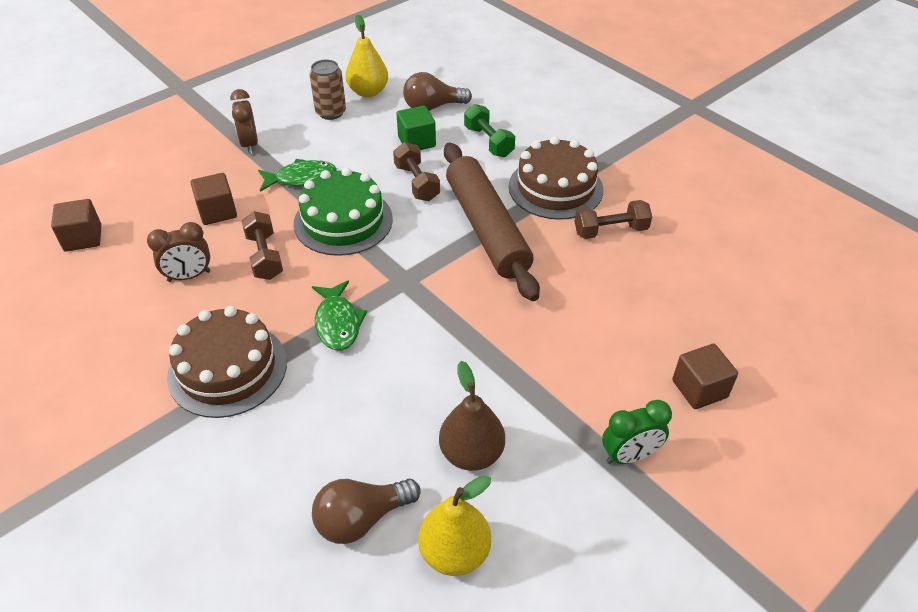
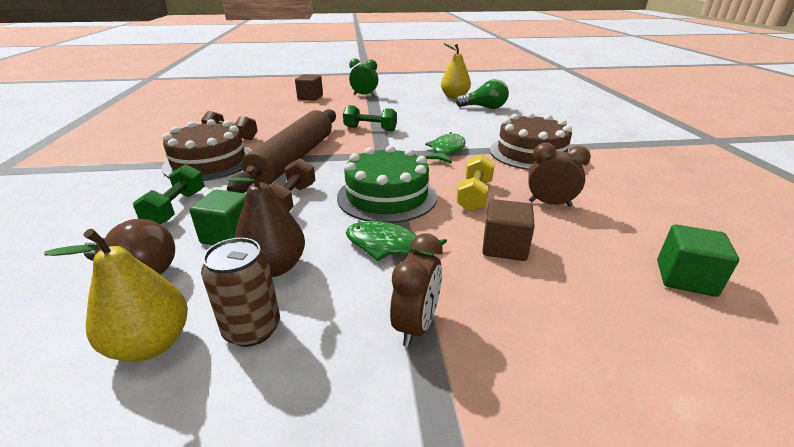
camera: 145 degrees left, 15 degrees down
(83, 238) = (685, 278): brown cube -> green cube
(264, 256) = (474, 195): brown dumbbell -> yellow dumbbell
(361, 519) = (484, 108): brown light bulb -> green light bulb
(471, 454) = (423, 107): brown pear -> brown pear (274, 267)
(478, 329) = (370, 129): none -> green dumbbell

